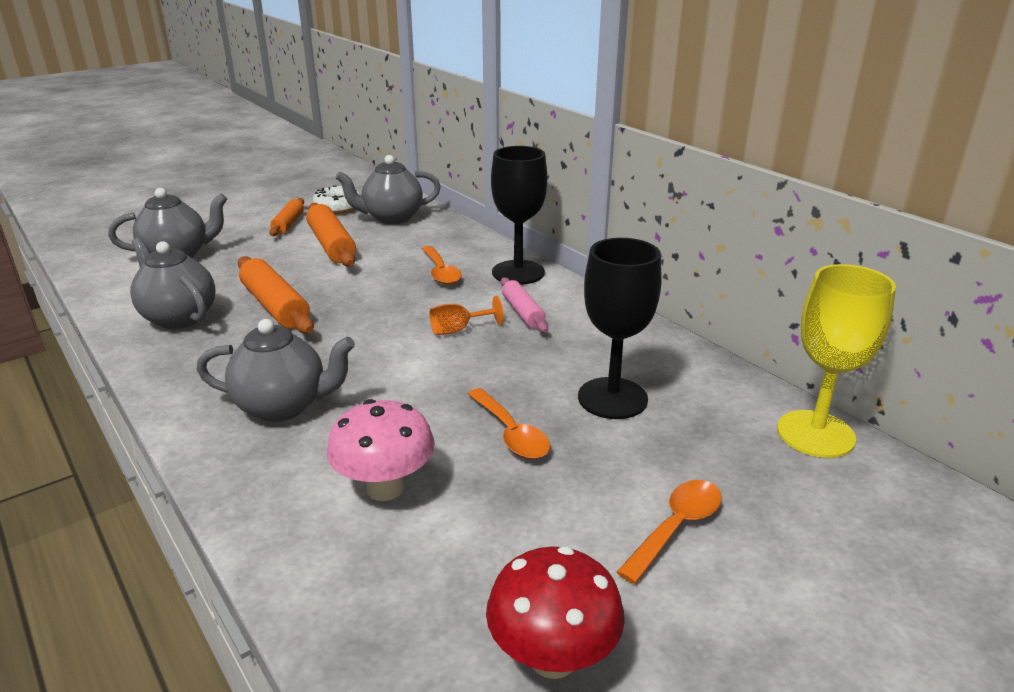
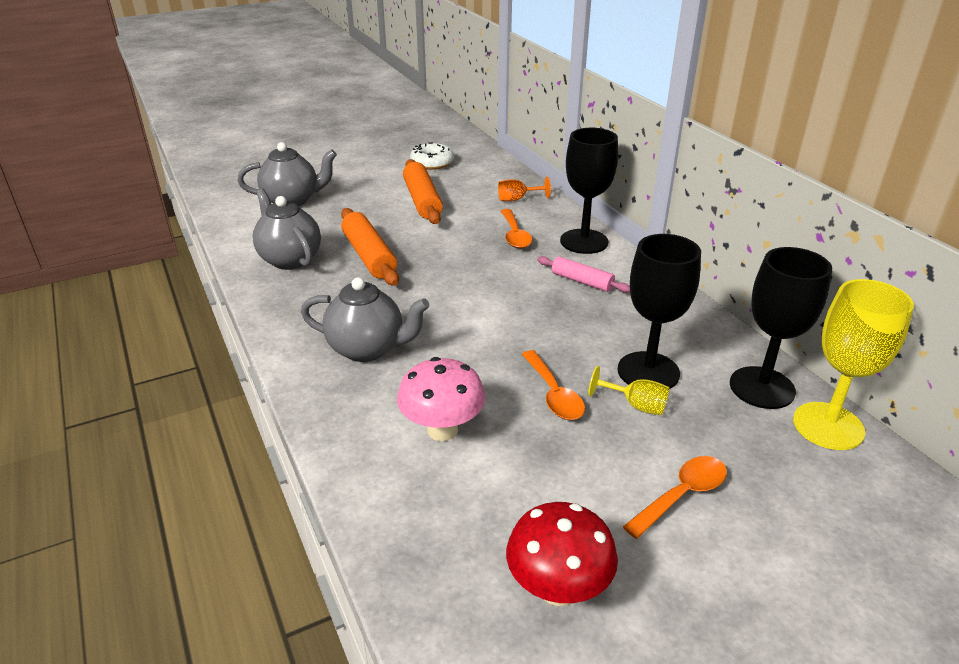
camera: 10 degrees right, 5 degrees up
(288, 223) = (387, 176): orange rolling pin -> none
(392, 218) = (478, 177): grey teapot -> none
(458, 330) = (522, 293): orange goblet -> orange goblet (517, 199)
(523, 312) = (582, 281): pink rolling pin -> pink rolling pin turned 45 degrees counterclockwise
(605, 435) = (636, 405): none -> yellow goblet
(737, 402) = (762, 388): none -> black goblet

